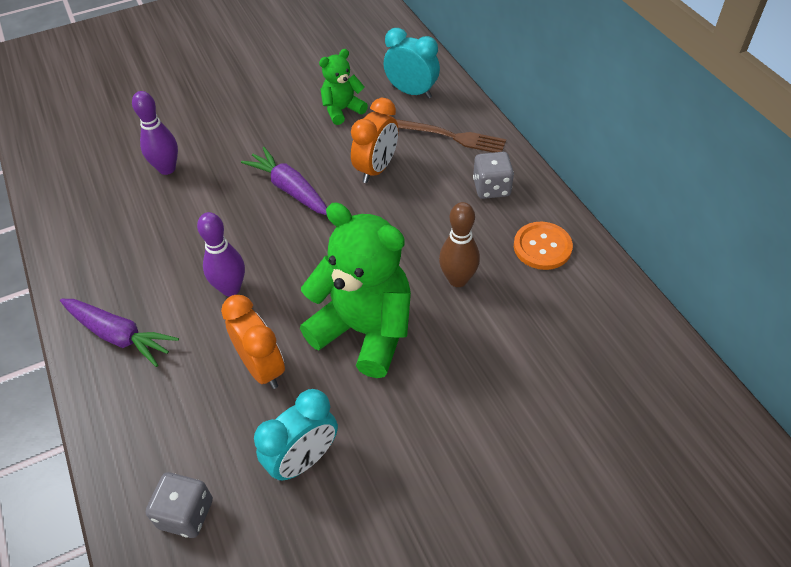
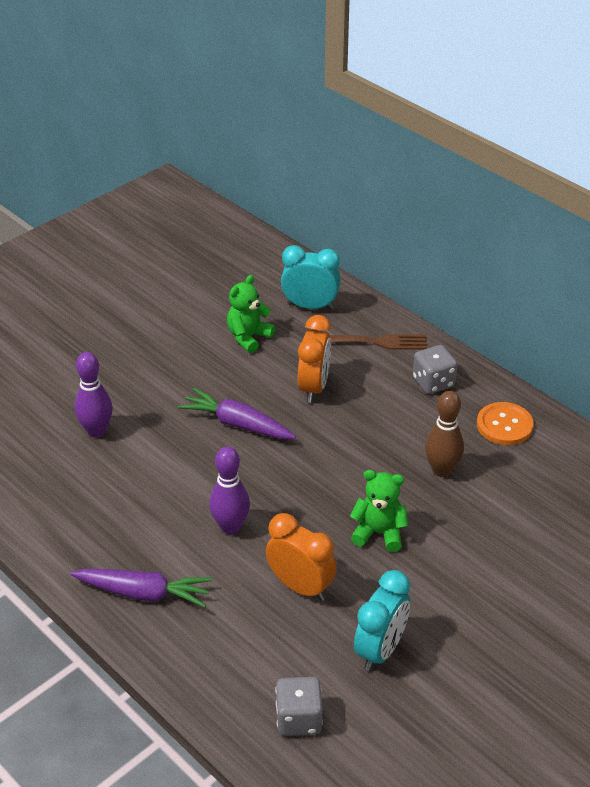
camera: 20 degrees left, 10 degrees down
(364, 330) = (379, 533): green teddy bear -> green teddy bear, size x0.52

